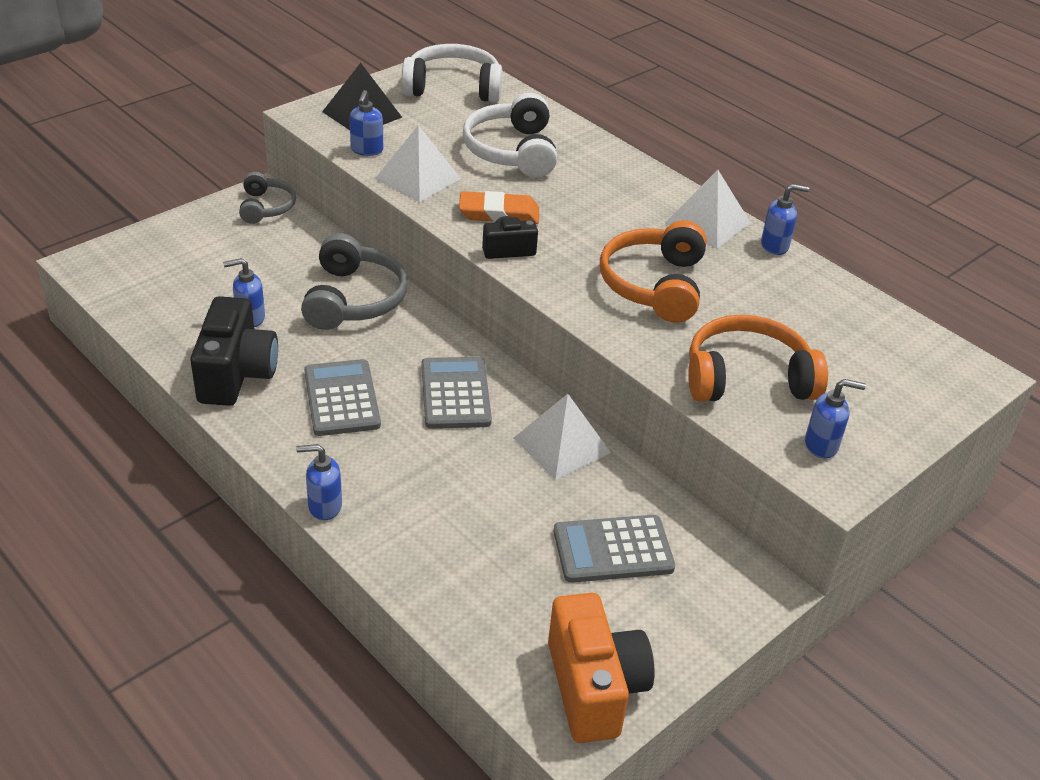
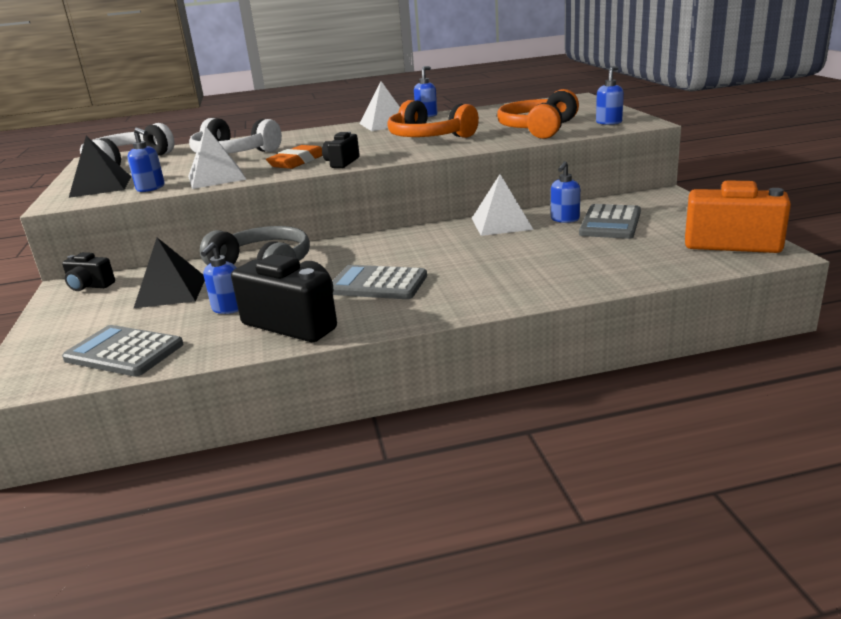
camera: 55 degrees left, 15 degrees down
(266, 207) = (90, 286): grey headphones -> black camera
(272, 264) = (171, 292): none -> black pyramid
(324, 506) = (498, 305): blue soap dispenser -> blue soap dispenser (564, 219)
(455, 394) = (416, 246): grey calculator -> grey calculator (124, 352)

